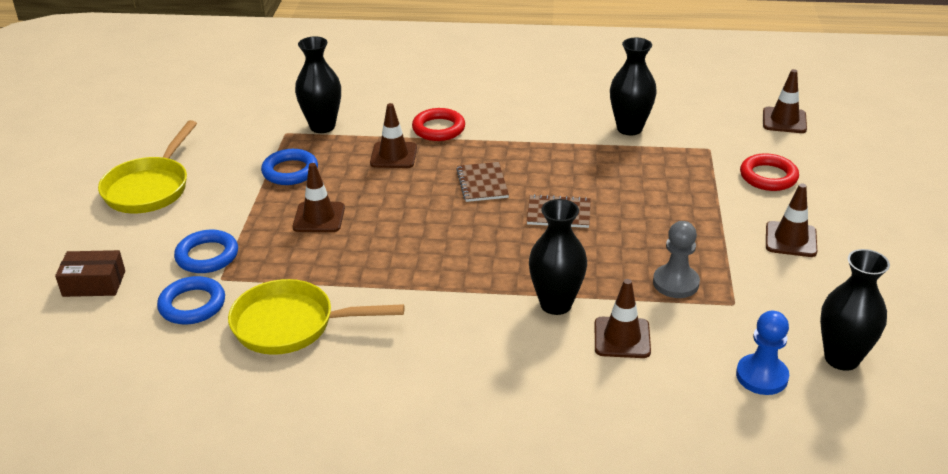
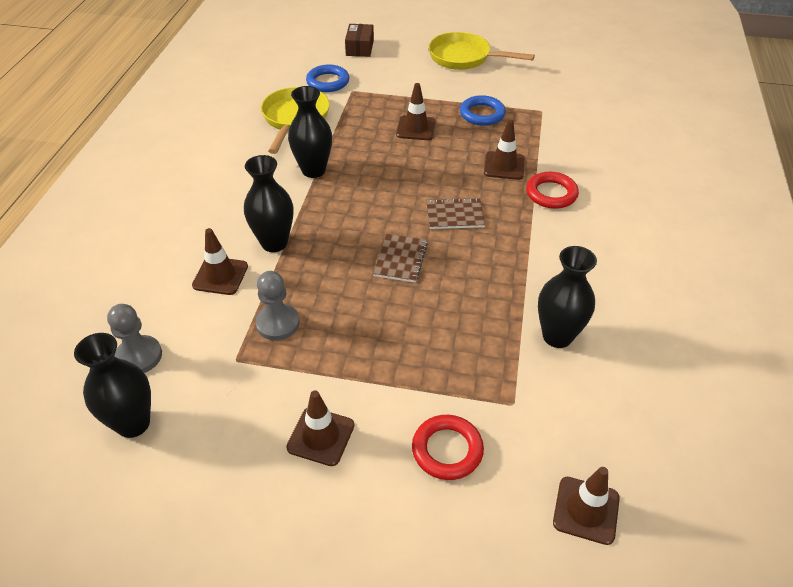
camera: 95 degrees right, 10 degrees up
(207, 256) = (378, 84): blue ring -> none
(322, 126) = (552, 128): black vase -> black vase (313, 170)
(761, 376) = (139, 356): blue pawn -> grey pawn

